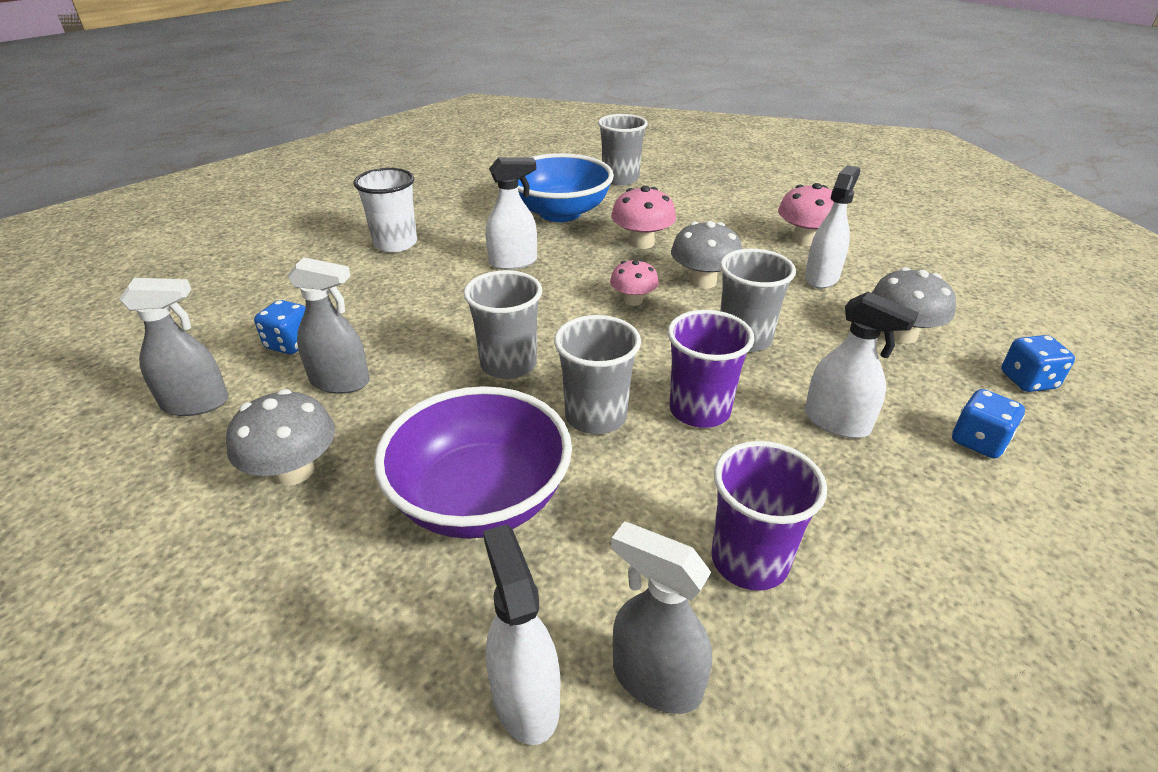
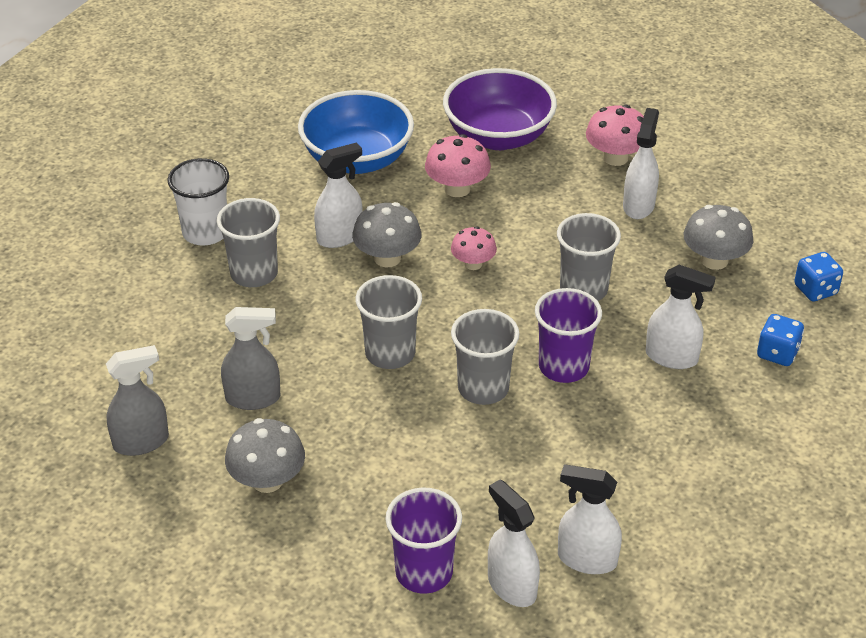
camera: 15 degrees left, 5 degrees up
(290, 344) = (181, 369): blue dice -> none
(480, 499) = (423, 472): purple bowl -> purple bowl (498, 136)
(620, 179) = (402, 96): grey cup -> grey cup (254, 273)
(655, 679) = (586, 559): grey spray bottle -> white spray bottle
(702, 281) = (530, 229): grey mushroom -> grey mushroom (387, 258)
(749, 561) = (627, 476): purple cup -> purple cup (424, 572)

